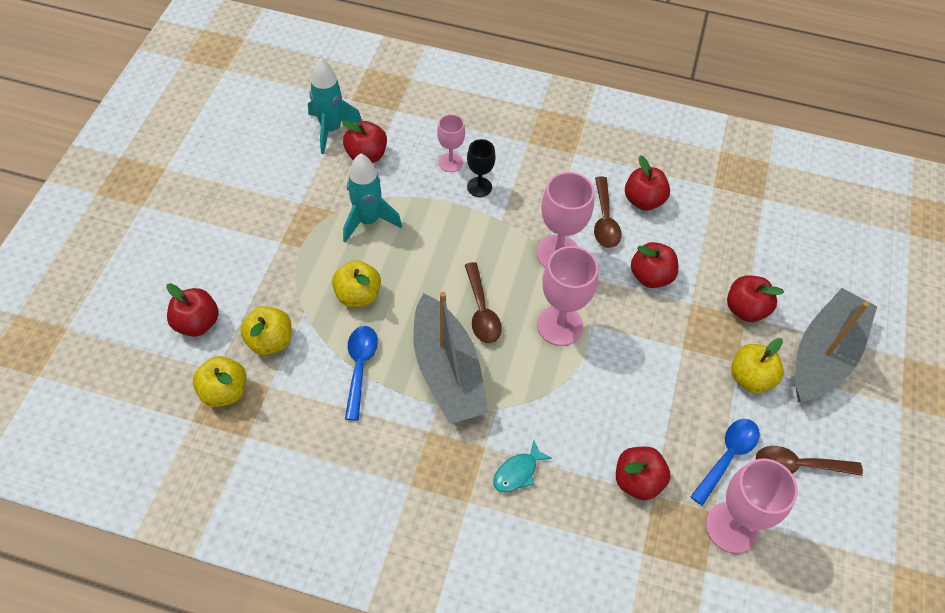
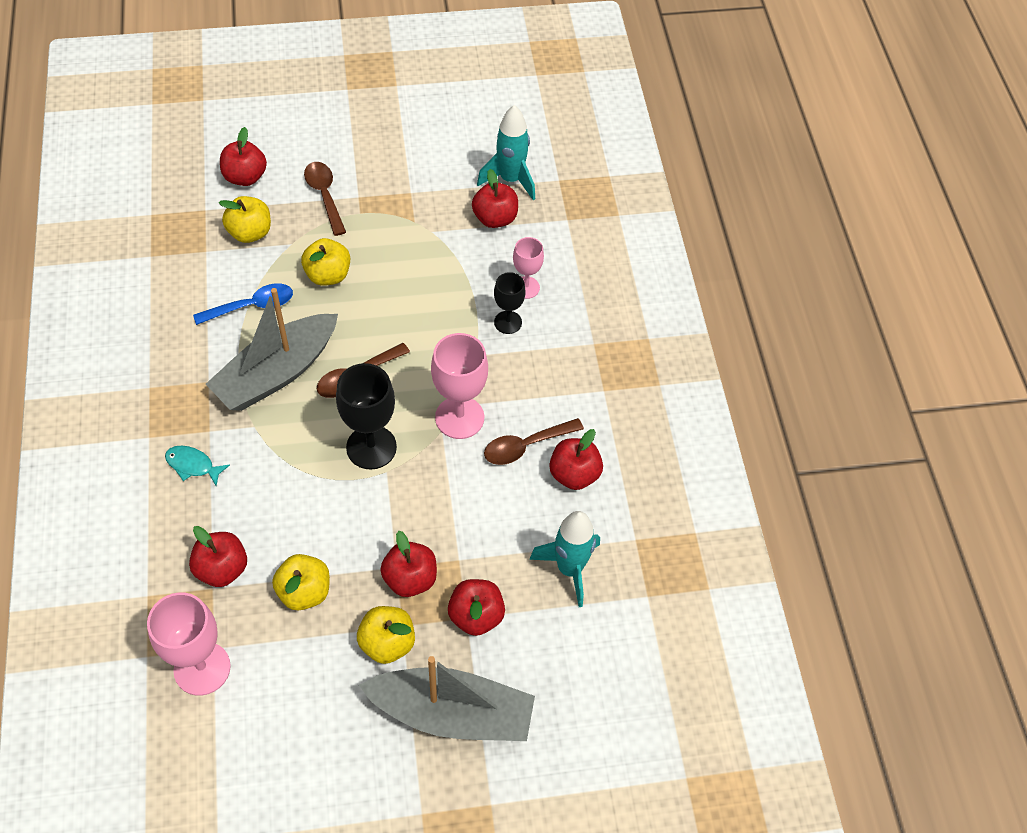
camera: 65 degrees right, 0 degrees up
(224, 391) = (187, 223): yellow apple -> yellow apple (304, 592)
(368, 221) = (416, 250): turquoise rocket -> turquoise rocket (569, 569)
(559, 325) = (371, 447): pink goblet -> black goblet
(651, 276) = (473, 511): red apple -> red apple (410, 579)
(727, 456) = (281, 644): blue spoon -> none
(798, 465) = (298, 716): brown spoon -> brown spoon (325, 195)

